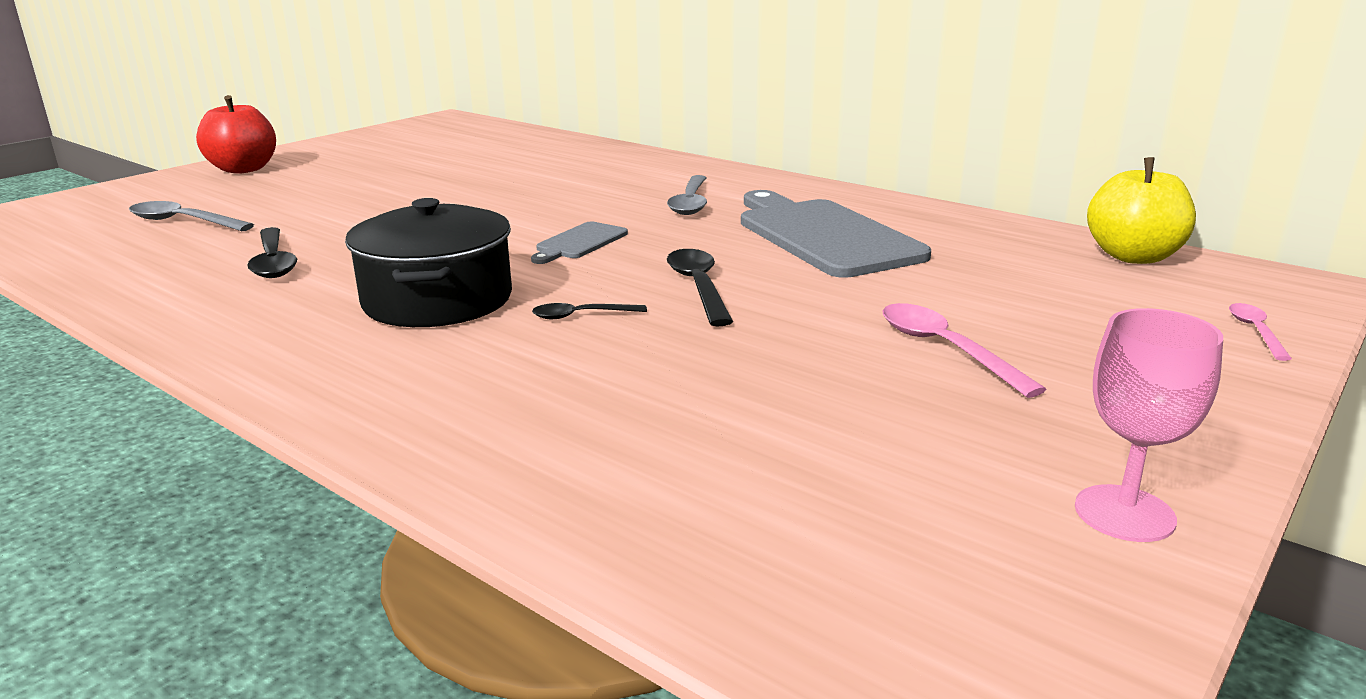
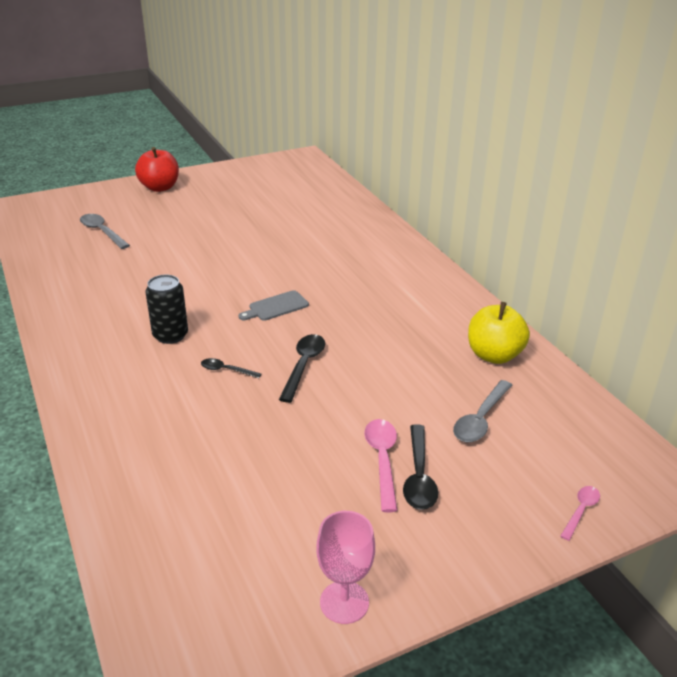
camera: 25 degrees right, 10 degrees up
(273, 262) = (120, 280): black spoon -> black spoon (419, 476)
(437, 300) = (170, 335): black pot -> black can
(690, 203) = (369, 286): grey spoon -> grey spoon (480, 419)
(824, 236) = (416, 341): grey cutting board -> none
(1133, 256) = (589, 420): yellow apple -> yellow apple (494, 355)

